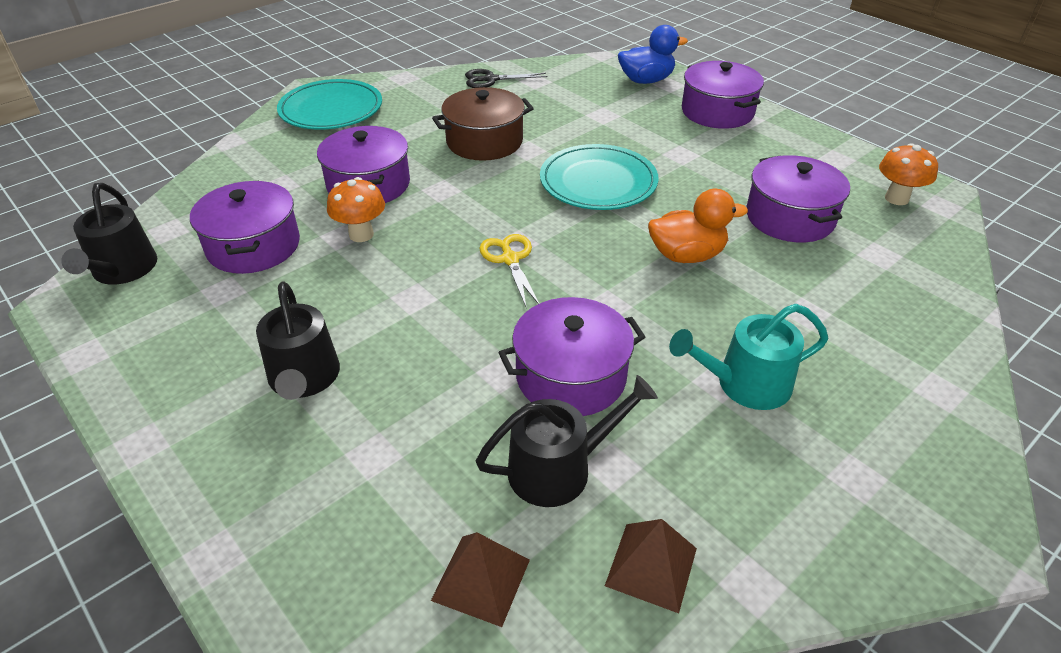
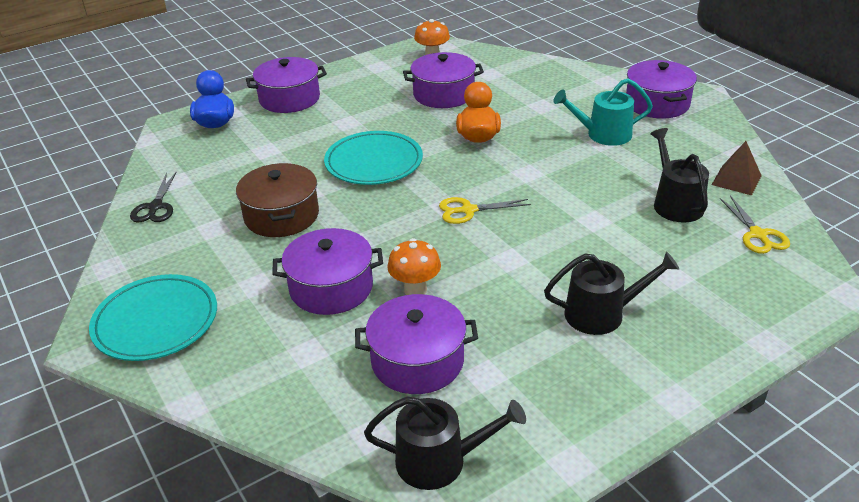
camera: 80 degrees left, 5 degrees down
(481, 579) = (758, 235): brown pyramid -> yellow scissors
(571, 376) = (597, 193): purple pot -> purple pot (657, 104)
(745, 384) = (603, 134): turquoise watering can -> turquoise watering can turned 90 degrees clockwise

